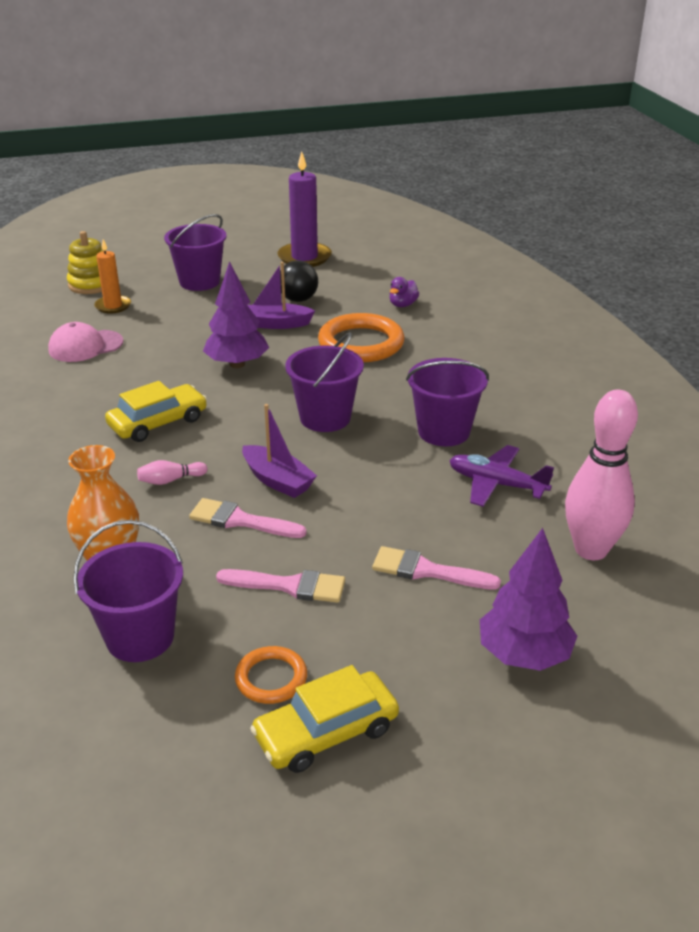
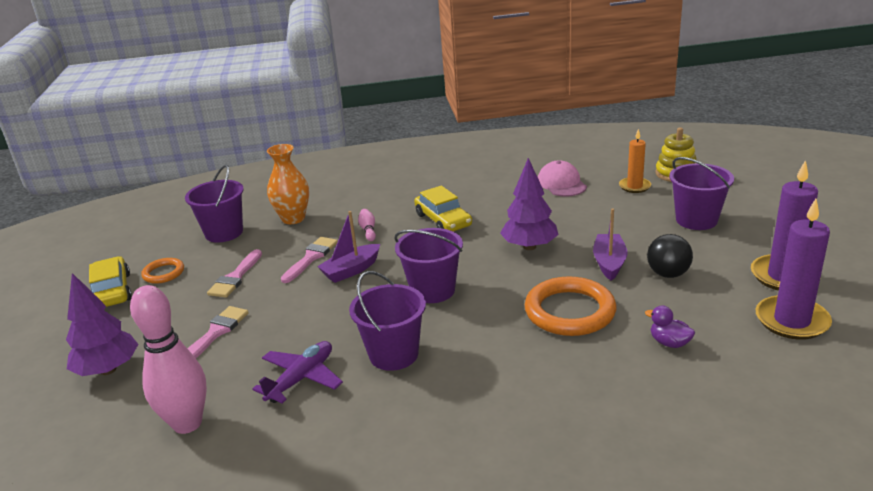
camera: 100 degrees right, 5 degrees down
(367, 261) = (791, 321): none -> purple candle

